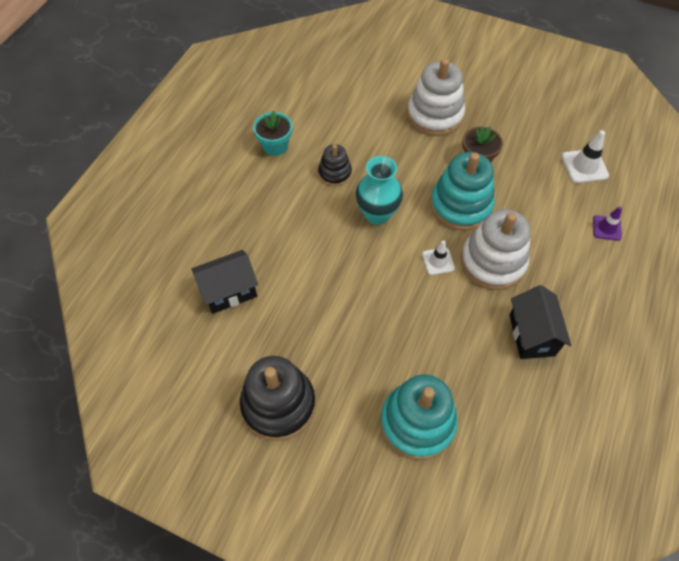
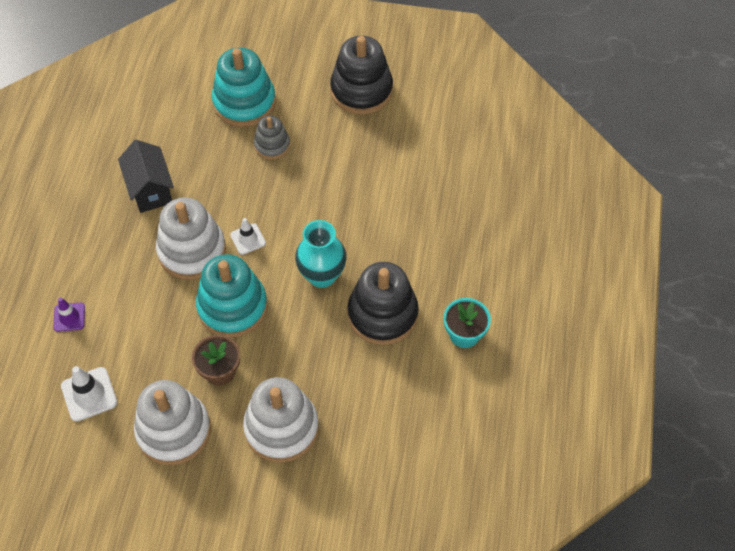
camera: 165 degrees right, 0 degrees up
(229, 291) = (442, 165): black house -> none
(335, 173) = (382, 314): black stacking toy -> black stacking toy, size x1.80
(396, 357) = (272, 145): none -> grey stacking toy
(516, 130) = (173, 430): none -> white stacking toy

